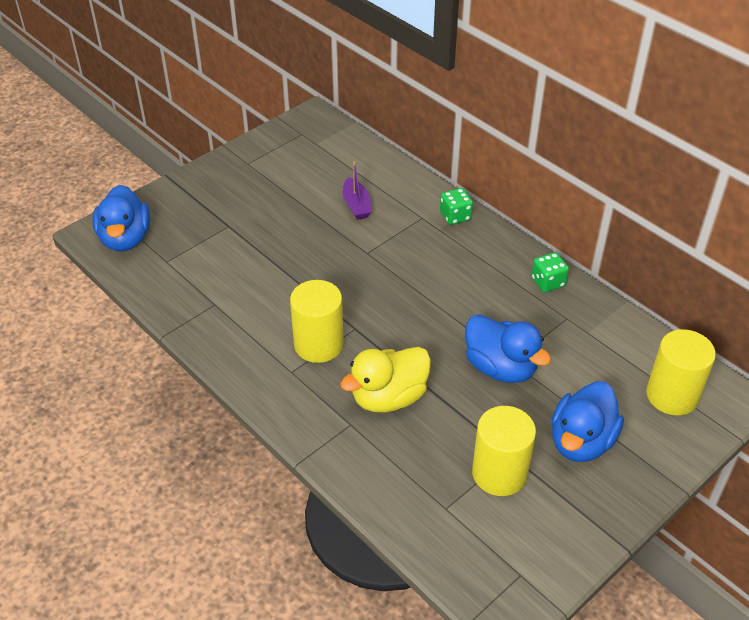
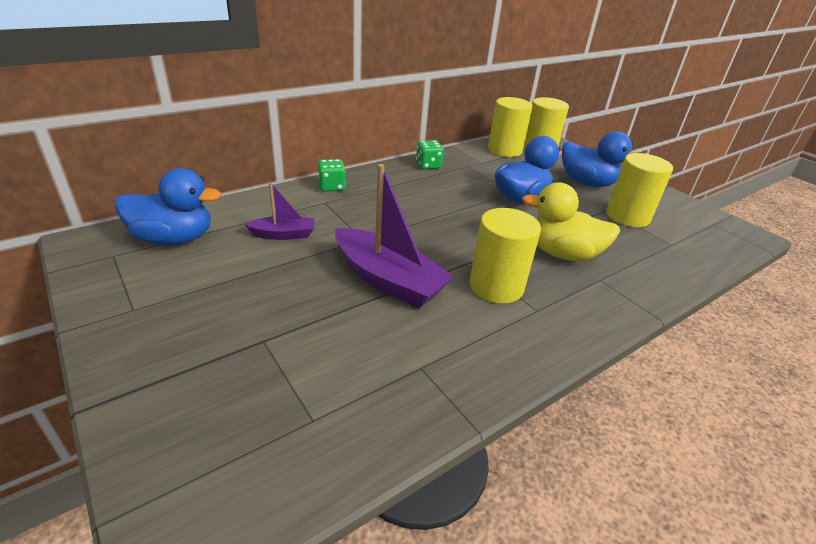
camera: 85 degrees left, 10 degrees down
(125, 239) = (226, 483): blue duck -> blue duck (174, 239)
(309, 276) = (388, 280): none -> purple boat
(388, 397) = (562, 253): yellow duck -> yellow duck turned 135 degrees clockwise
(644, 355) = (504, 150): none -> yellow cylinder

